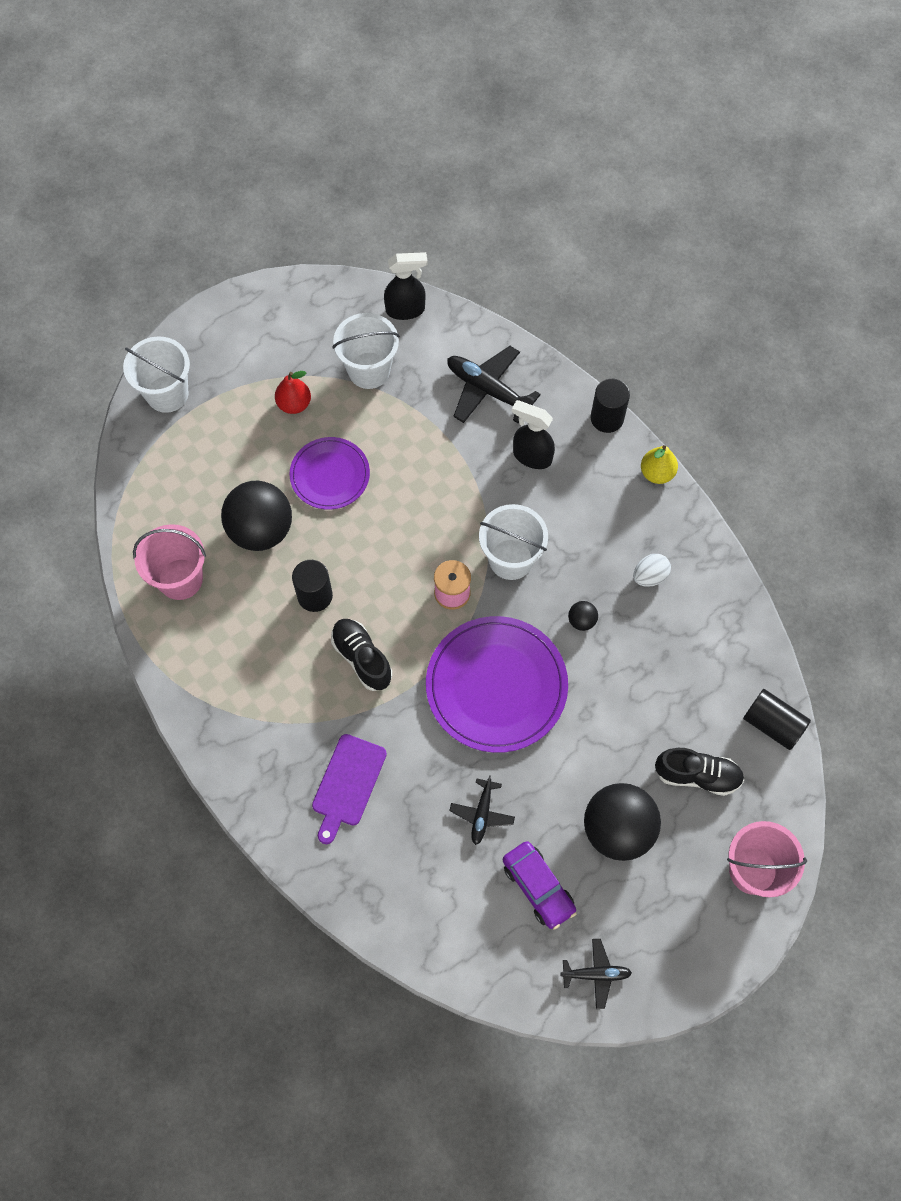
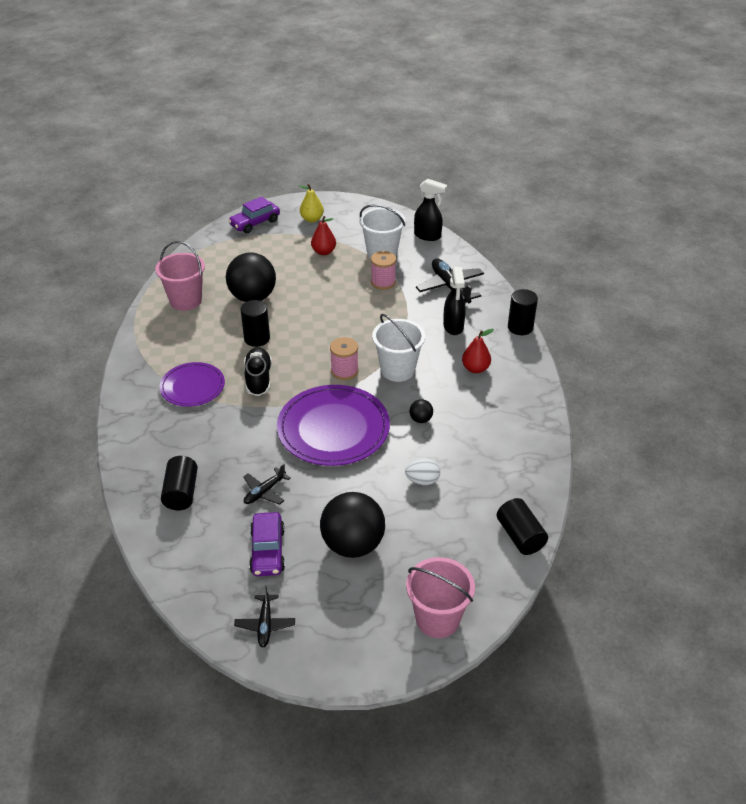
camera: 30 degrees right, 25 degrees down
(167, 394) = (255, 223): white bucket -> purple car
(330, 475) = (316, 289): purple plate -> purple plate (192, 387)
(347, 784) = (191, 436): purple cutting board -> none
(394, 866) = (181, 493): none -> black cylinder
(403, 422) = (383, 282): none -> pink spool
(531, 456) = (453, 327): black spray bottle -> black spray bottle turned 150 degrees counterclockwise
(595, 511) = (475, 369): none -> red pear
(596, 974) = (265, 624): black plane -> black plane turned 60 degrees clockwise
(649, 576) = (488, 416): white egg -> white egg (422, 481)
(657, 473) = (535, 366): yellow pear -> yellow pear (312, 219)
(697, 775) = (438, 540): black shoe -> none

